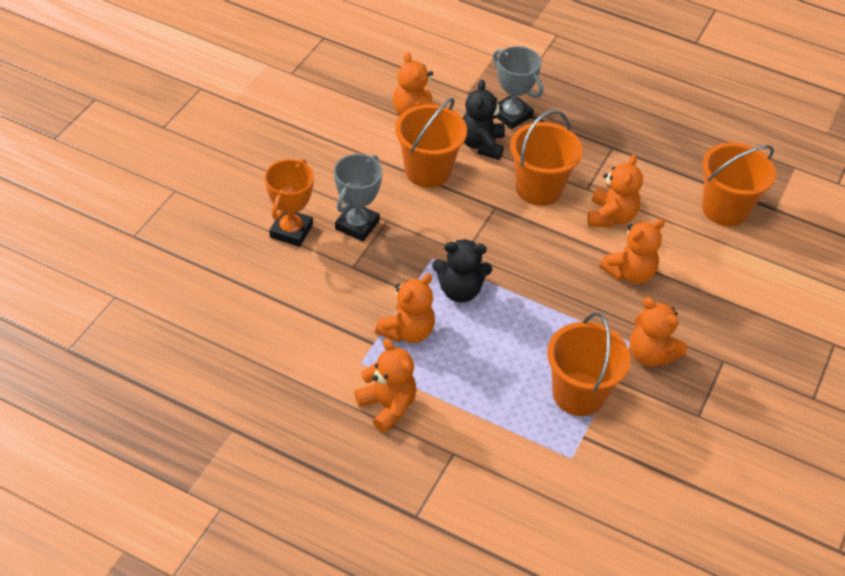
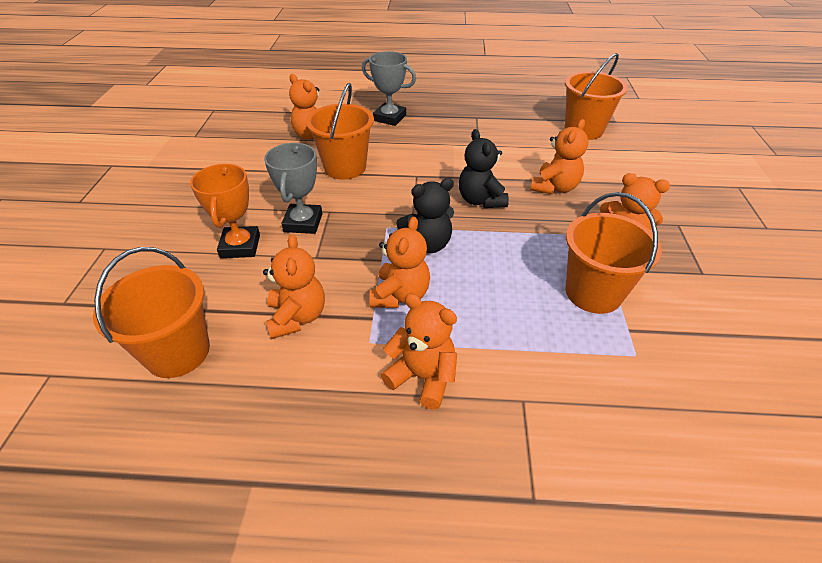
camera: 20 degrees left, 5 degrees down
(481, 145) = (378, 140): black teddy bear -> black teddy bear (480, 200)
(539, 188) = (442, 154): orange bucket -> orange bucket (178, 352)
(611, 217) = (509, 156): orange teddy bear -> orange teddy bear (297, 317)

